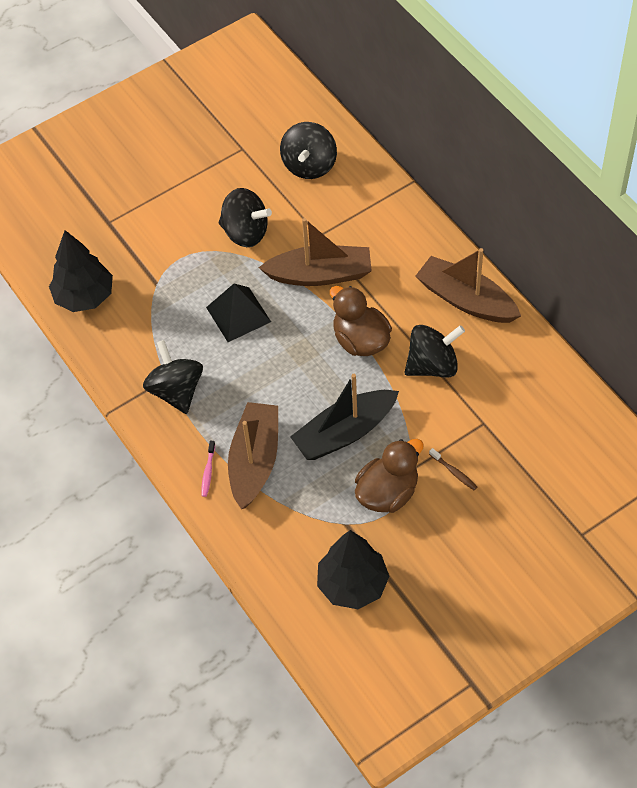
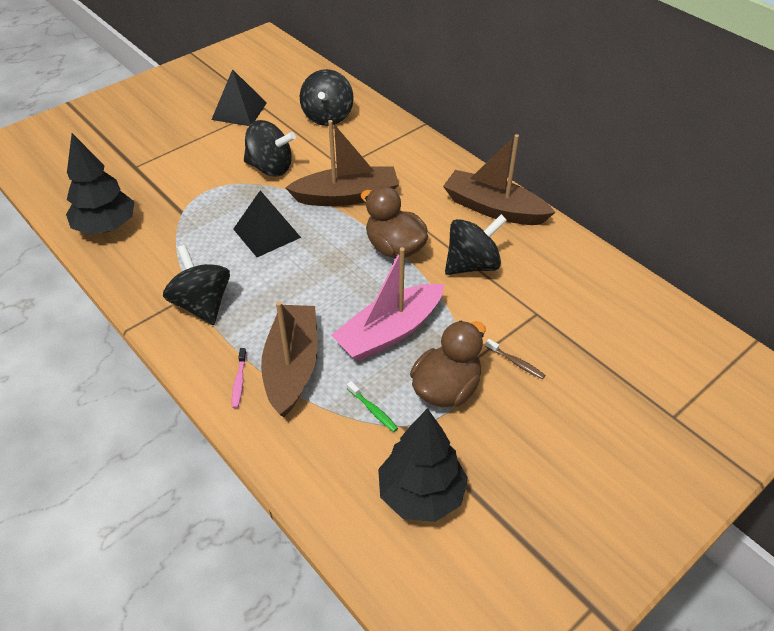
camera: 10 degrees left, 10 degrees down
(215, 151) = (239, 111): none -> black pyramid
(321, 508) = (373, 410): none -> green toothbrush
(345, 432) = (390, 332): black boat -> pink boat

